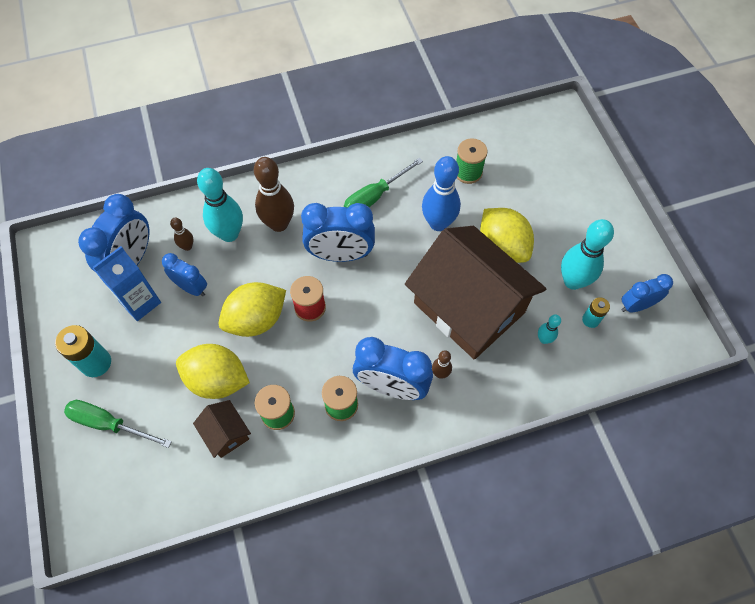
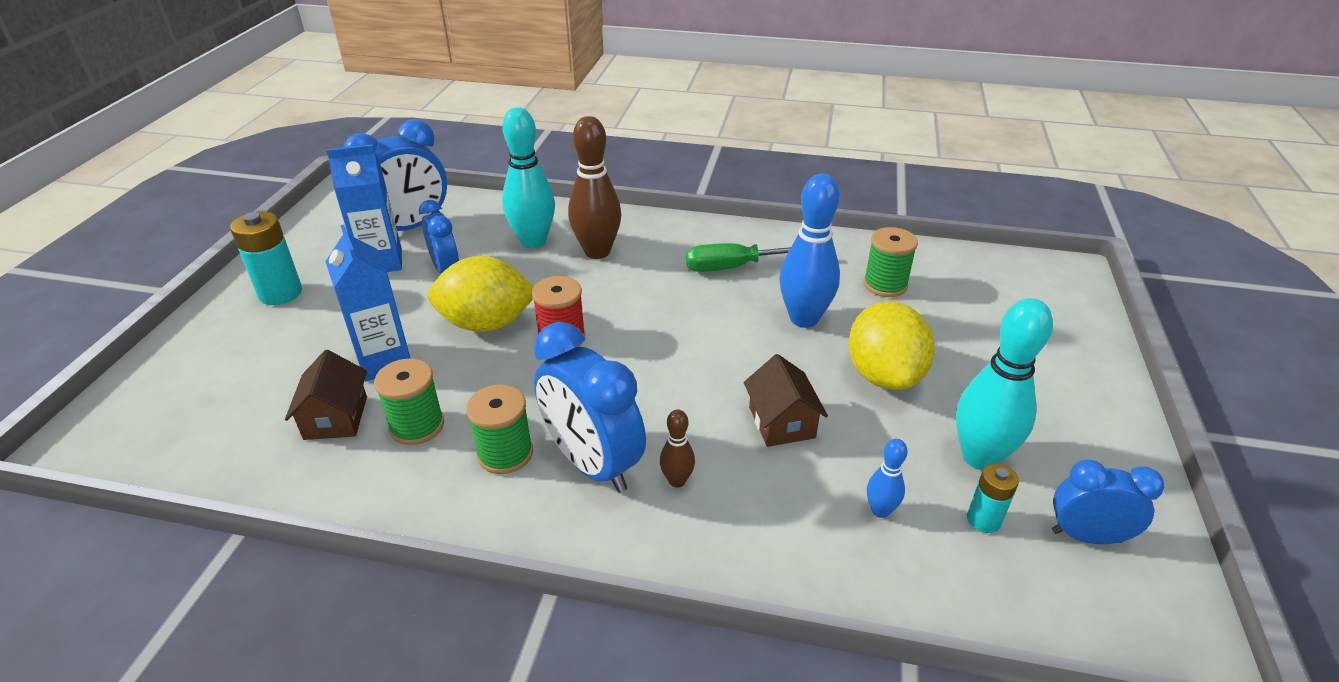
camera: 30 degrees right, 25 degrees down
(109, 424) = (229, 350): green screwdriver -> none
(187, 246) = (478, 236): brown bowling pin -> none
(217, 380) = (384, 361): yellow lemon -> blue carton
(340, 255) = (646, 303): blue clock -> none
(469, 307) = (781, 422): brown house -> brown house, size x0.40
(544, 339) = (880, 510): turquoise bowling pin -> blue bowling pin

